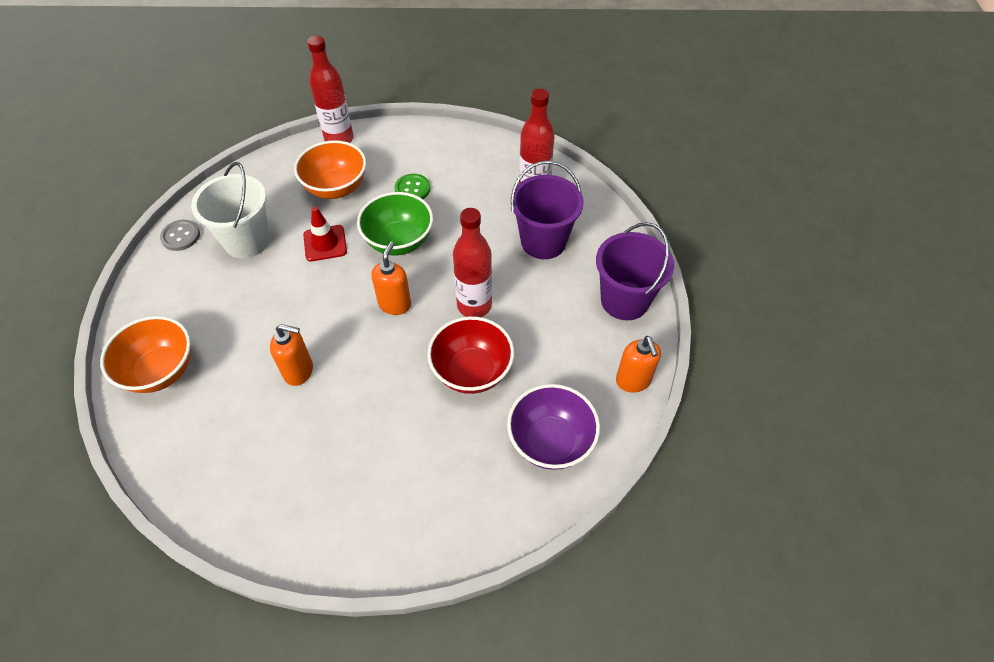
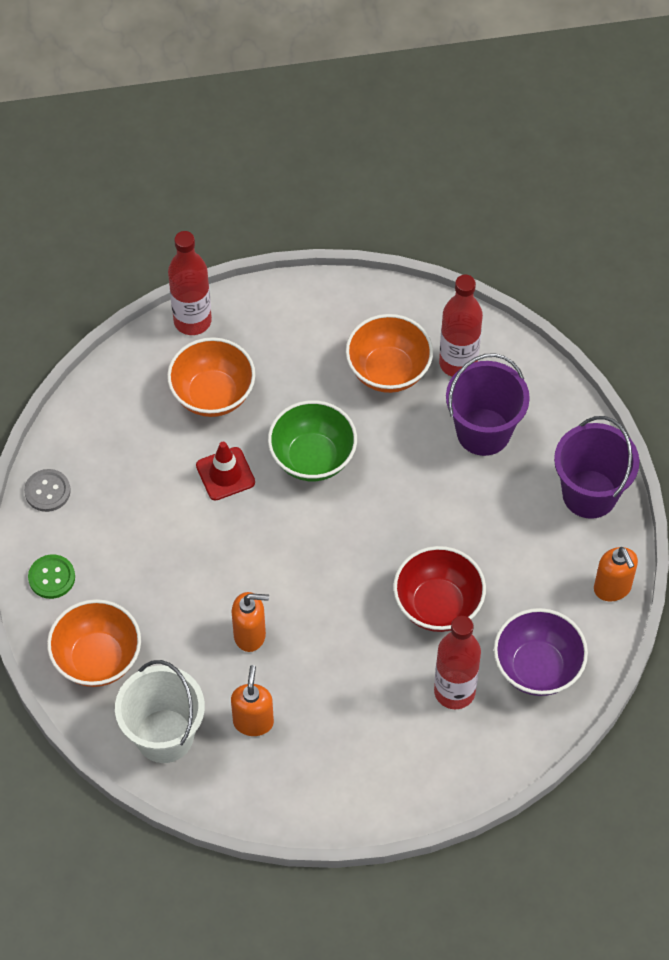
camera: 10 degrees left, 5 degrees up
(247, 241) = (130, 485): white bucket -> white bucket (164, 736)
(395, 304) = (331, 539): orange soap dispenser -> orange soap dispenser (253, 721)
(412, 189) = (308, 382): green button -> green button (52, 577)
(474, 305) = (422, 527): red bottle -> red bottle (454, 691)
(477, 189) = (388, 371): none -> orange bowl

